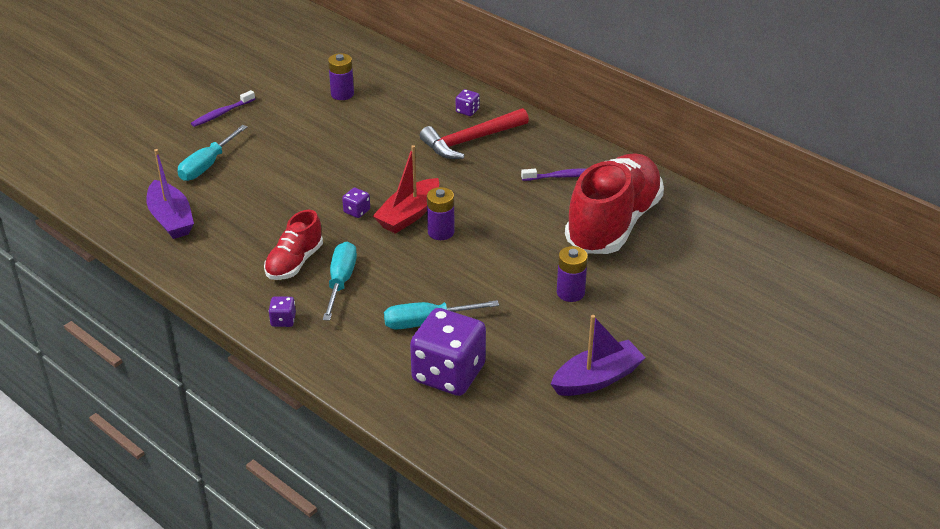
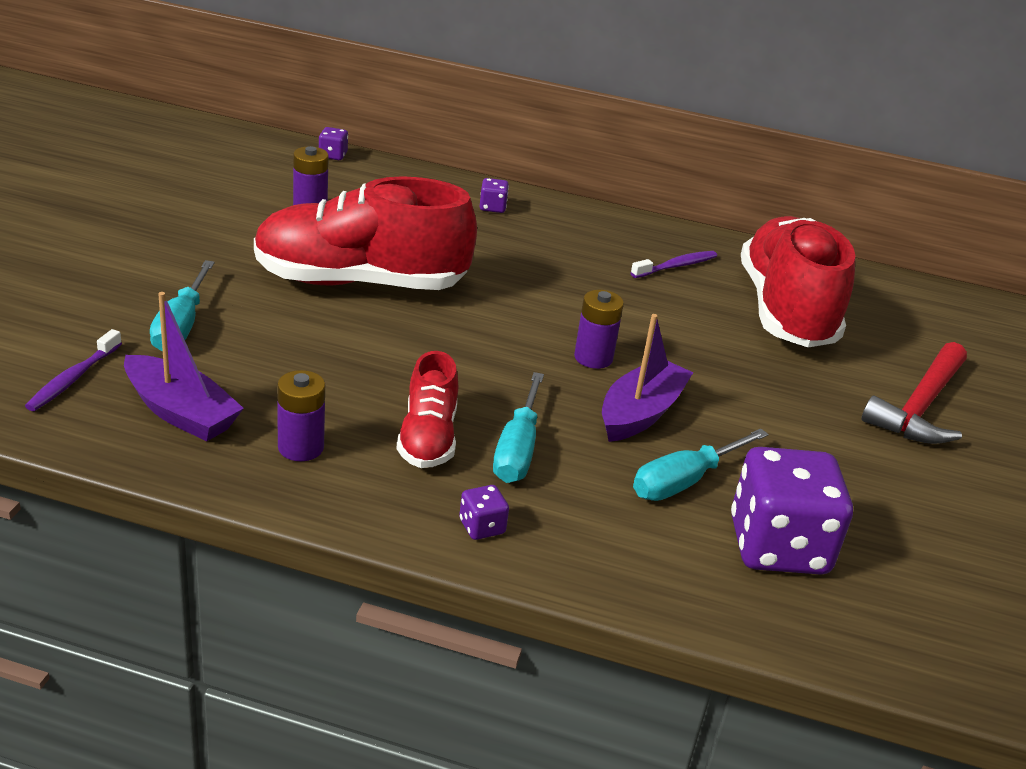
camera: 30 degrees left, 5 degrees down
(221, 113) = (150, 253): purple toothbrush -> purple toothbrush (73, 379)
(333, 154) = (360, 282): none -> red shoe
(341, 281) = (517, 450): turquoise screwdriver -> turquoise screwdriver turned 150 degrees counterclockwise
(357, 211) = (457, 351): purple dice -> purple dice (333, 155)
(409, 215) = (532, 343): red boat -> none
(471, 140) = (528, 241): red hammer -> red hammer (920, 407)
(570, 293) = (820, 402): purple battery -> purple battery (301, 447)
(597, 379) = (957, 504): purple boat -> purple boat (640, 413)

